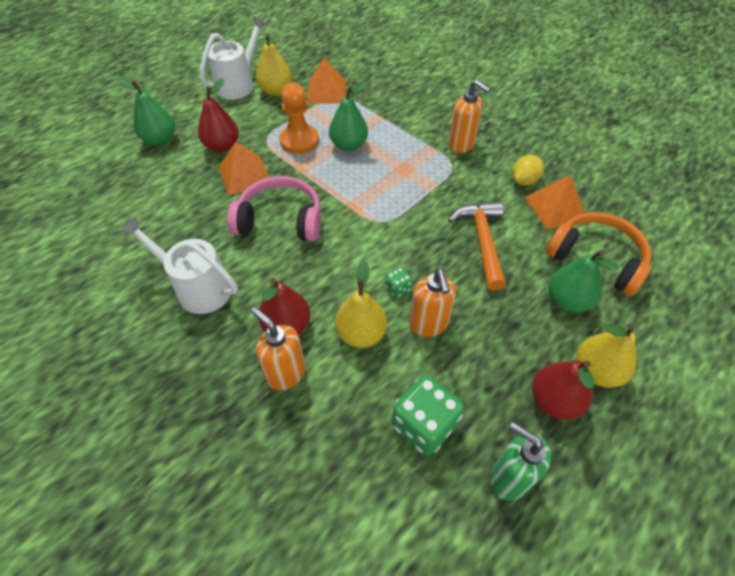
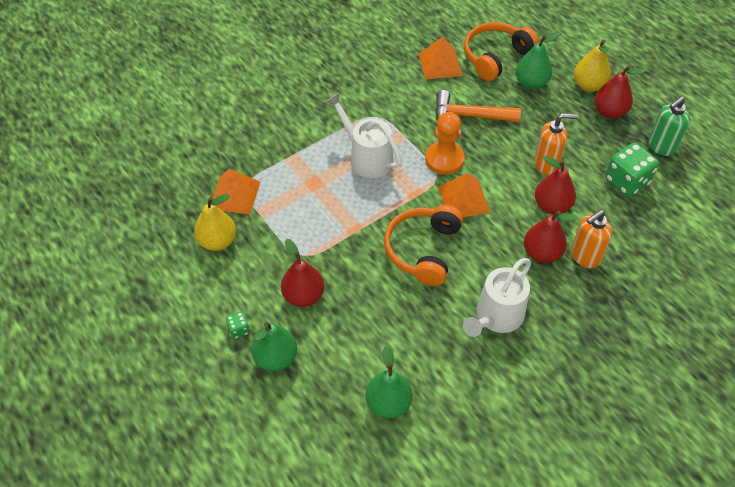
camera: 80 degrees left, 0 degrees up
(238, 84) = (192, 277): white watering can -> white watering can (366, 158)
(244, 175) = (354, 276): orange pyramid -> orange pyramid (464, 199)
(280, 220) = (423, 250): pink headphones -> orange headphones
(299, 141) = (312, 226): orange pawn -> orange pawn (444, 159)
(349, 145) = (330, 186): green pear -> green pear (388, 403)
(361, 333) = (552, 206): yellow pear -> red pear
(398, 288) = (511, 177): green dice -> green dice (239, 329)
(461, 145) = (350, 104): orange soap dispenser -> none
(524, 180) = (406, 74): yellow lemon -> none

